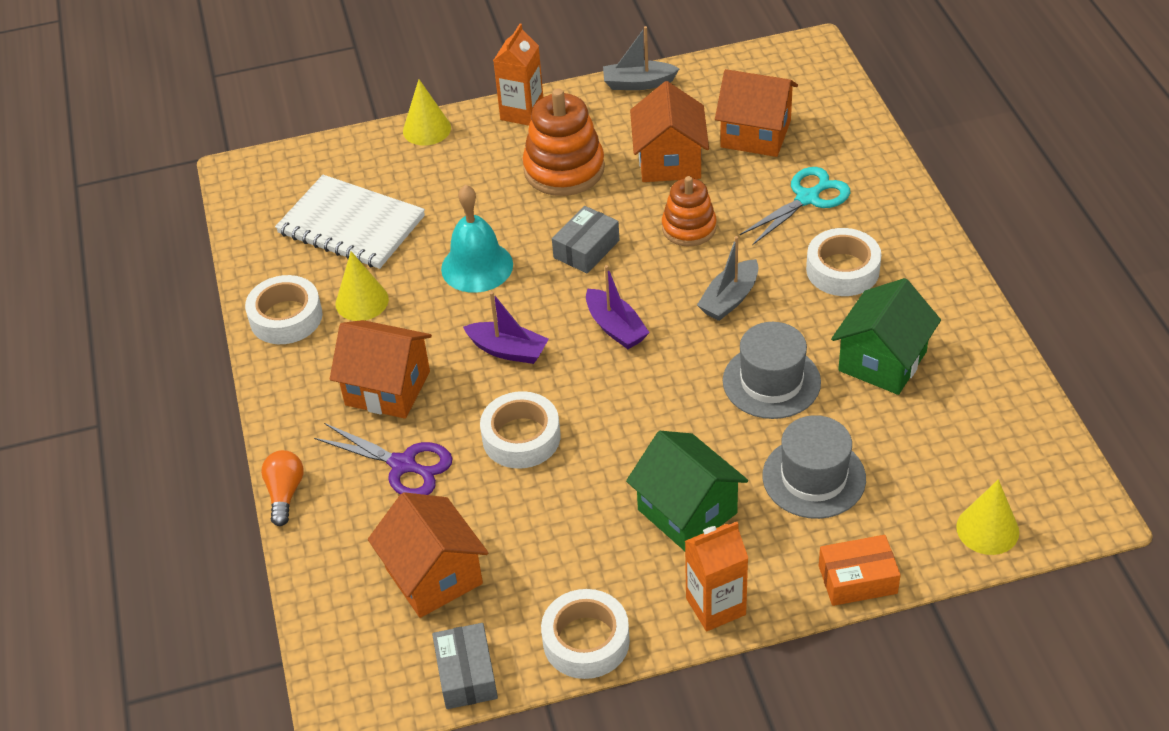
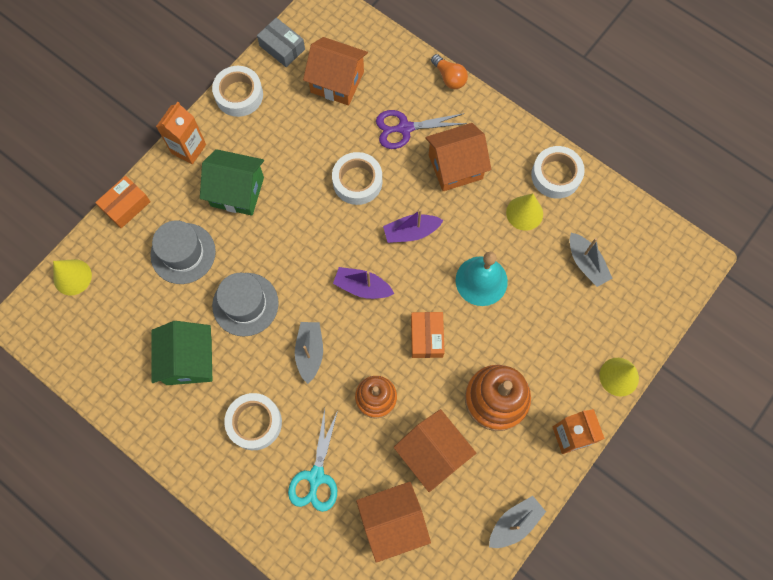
camera: 140 degrees right, 25 degrees up
(351, 225) = (586, 263): white notebook -> grey boat
(586, 249) = (426, 337): grey box -> orange box

